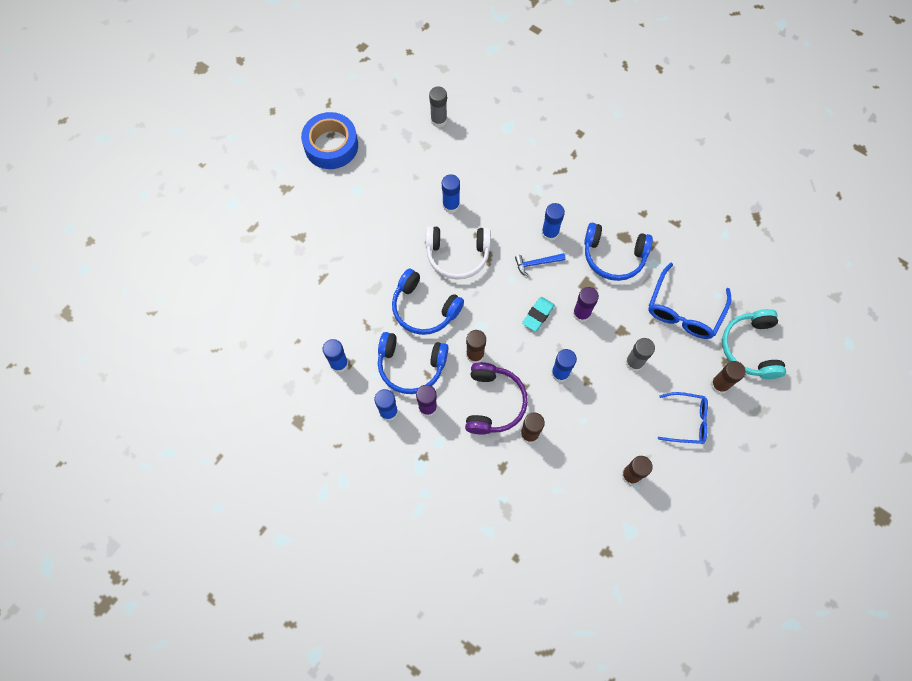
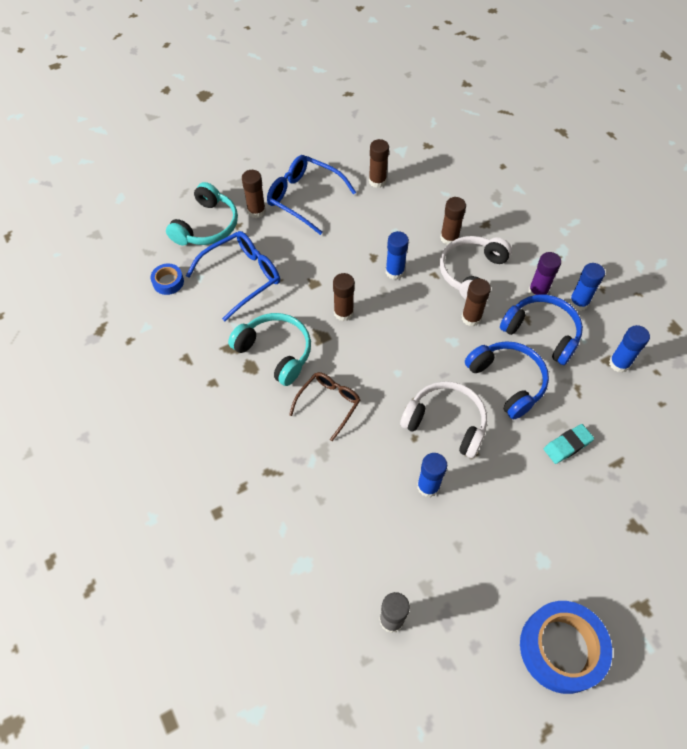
camera: 155 degrees left, 10 degrees down
(493, 403) = (471, 272): purple headphones -> white headphones
(537, 263) = (361, 378): blue hammer -> none
(538, 315) = (388, 328): turquoise eraser -> turquoise eraser (567, 445)
(550, 233) = (328, 404): blue glue stick -> brown glasses
(581, 313) = (343, 313): purple glue stick -> brown glue stick
(613, 256) = (275, 352): blue headphones -> turquoise headphones
(634, 362) = (320, 254): grey glue stick -> none
(686, 420) = (304, 198): blue glasses -> blue glasses, size x1.51
(739, 279) = (168, 282): none -> blue tape

